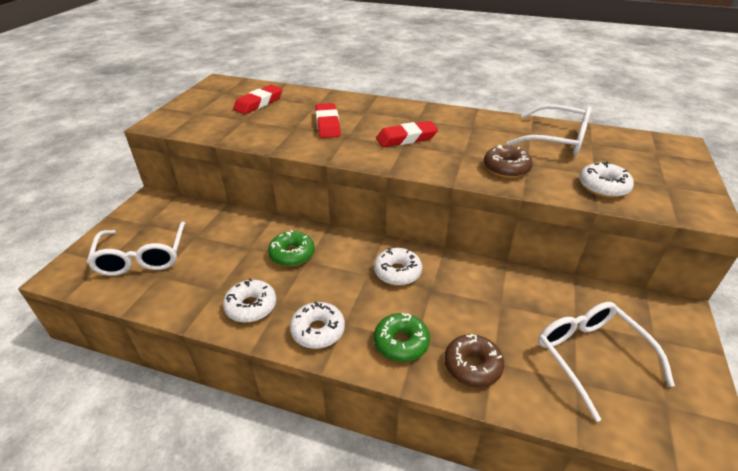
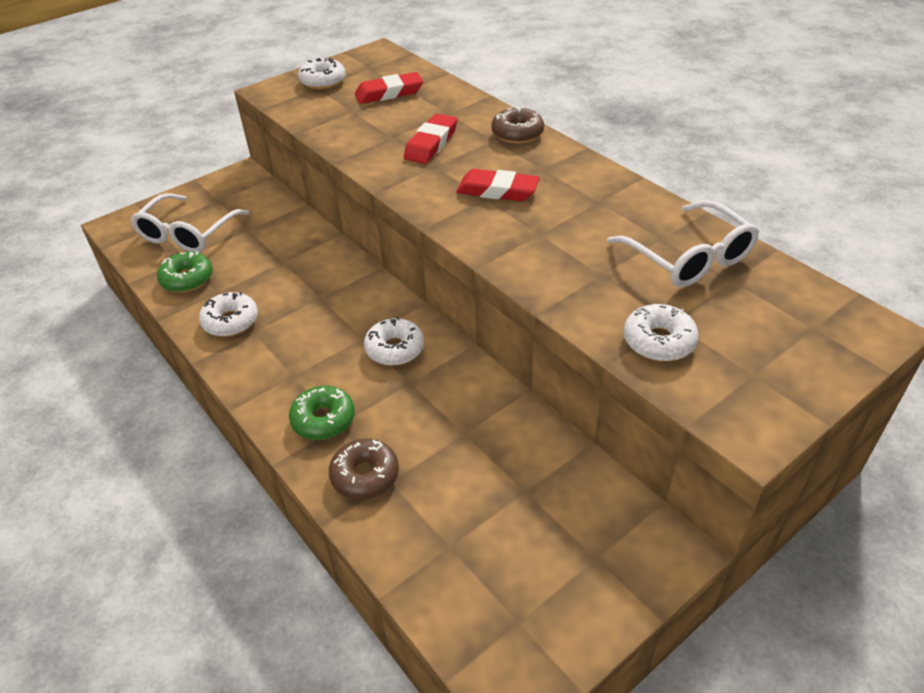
camera: 35 degrees right, 5 degrees up
(292, 254) = (313, 285): green donut -> green donut (187, 279)
(318, 330) = (263, 371): white donut -> white donut (323, 81)
(506, 168) = (566, 271): brown donut -> brown donut (517, 133)
(590, 356) = (496, 533): white glasses -> none

